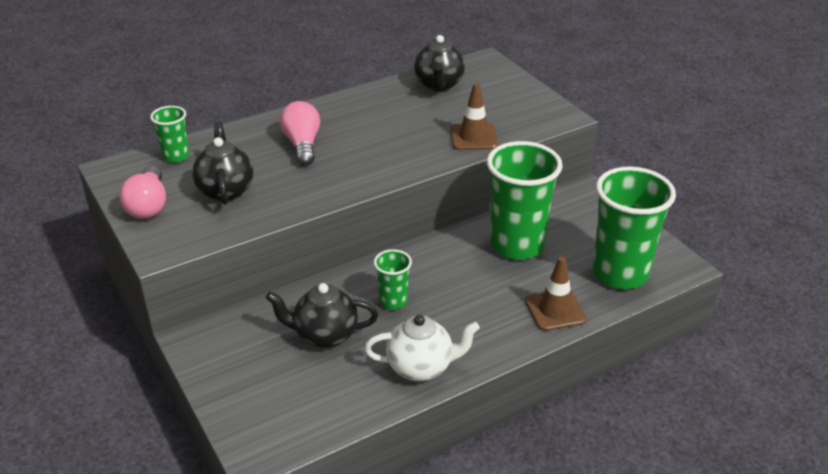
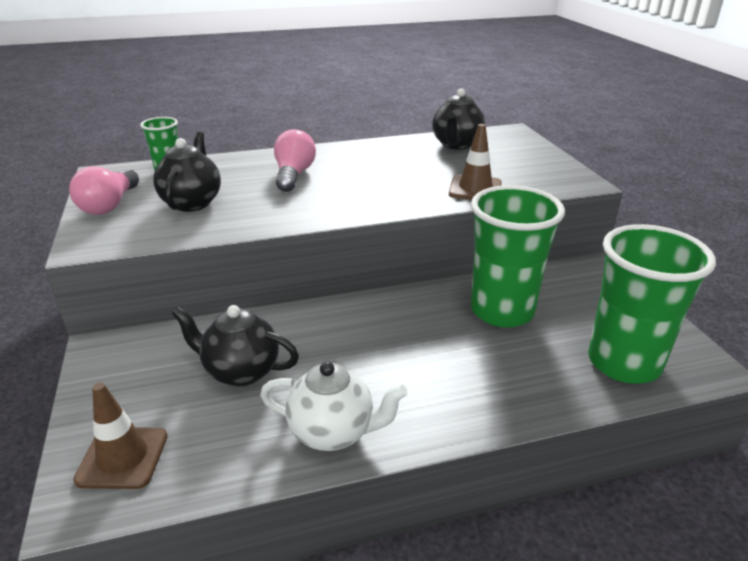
camera: 15 degrees right, 5 degrees down
(393, 301) = (336, 347): green cup -> none
(555, 310) = (528, 393): brown traffic cone -> brown traffic cone (122, 457)

